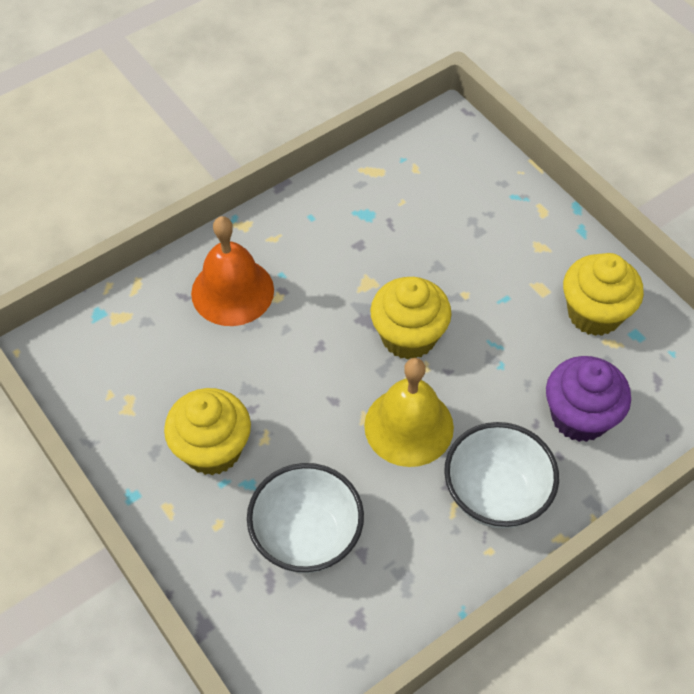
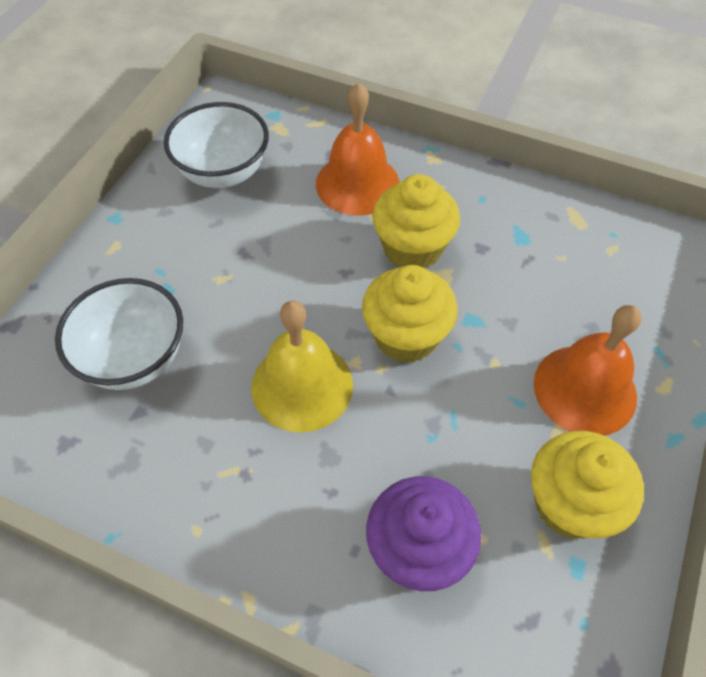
camera: 60 degrees right, 0 degrees up
(212, 449) = (188, 247): yellow cupcake -> yellow cupcake (412, 249)
(495, 494) = (267, 504): white bowl -> white bowl (223, 172)
(518, 255) = (585, 389): none -> orange bell

